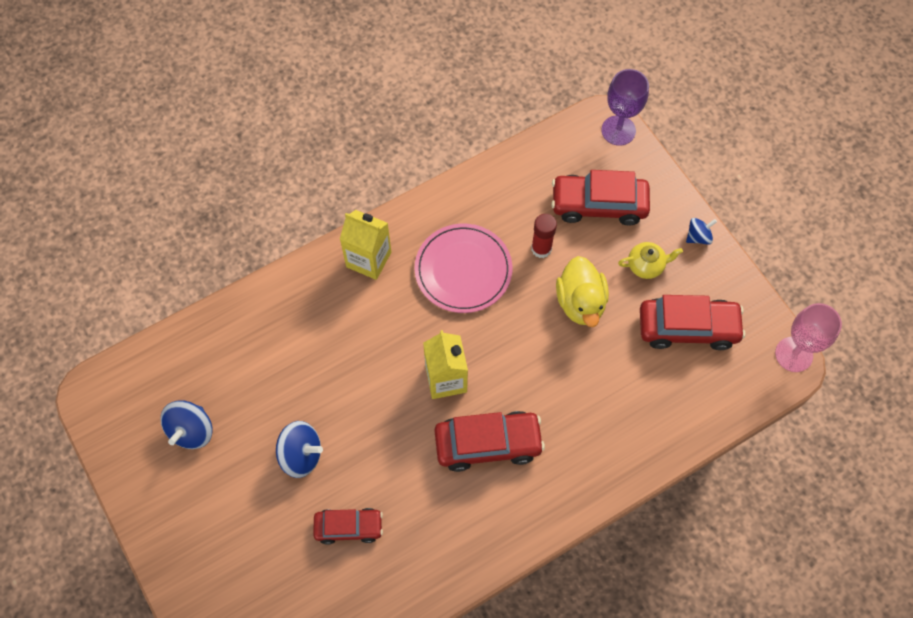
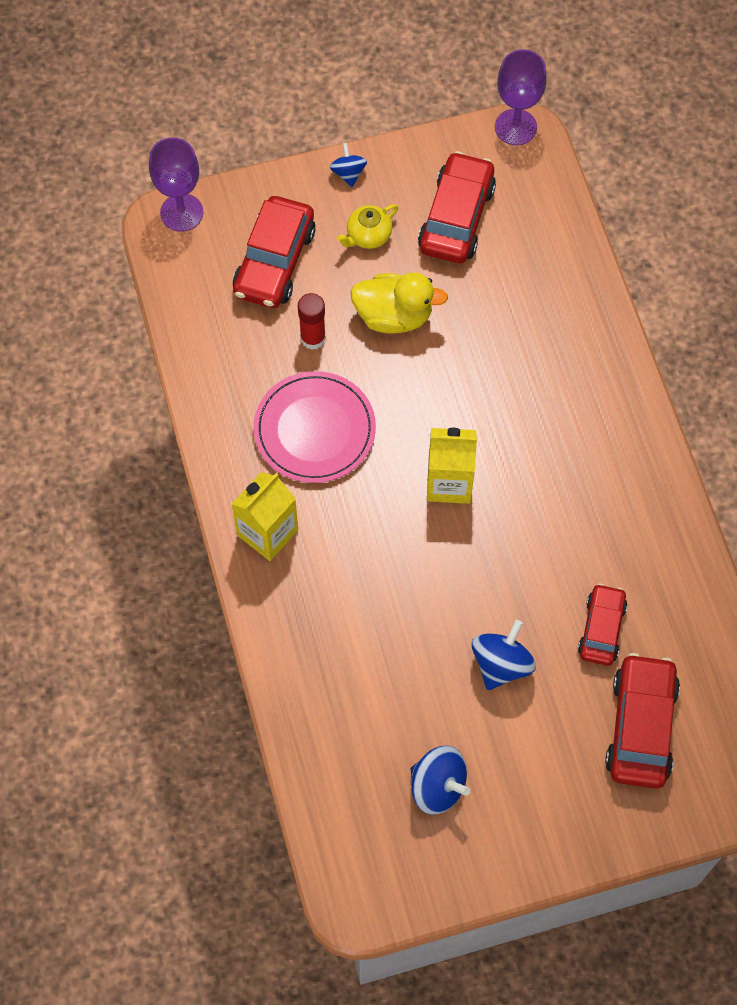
camera: 75 degrees left, 0 degrees up
(488, 444) = (539, 457): red car -> red car (640, 726)
(646, 265) = (368, 235): yellow teapot -> yellow teapot turned 135 degrees counterclockwise
(794, 354) = (515, 127): pink goblet -> purple goblet

